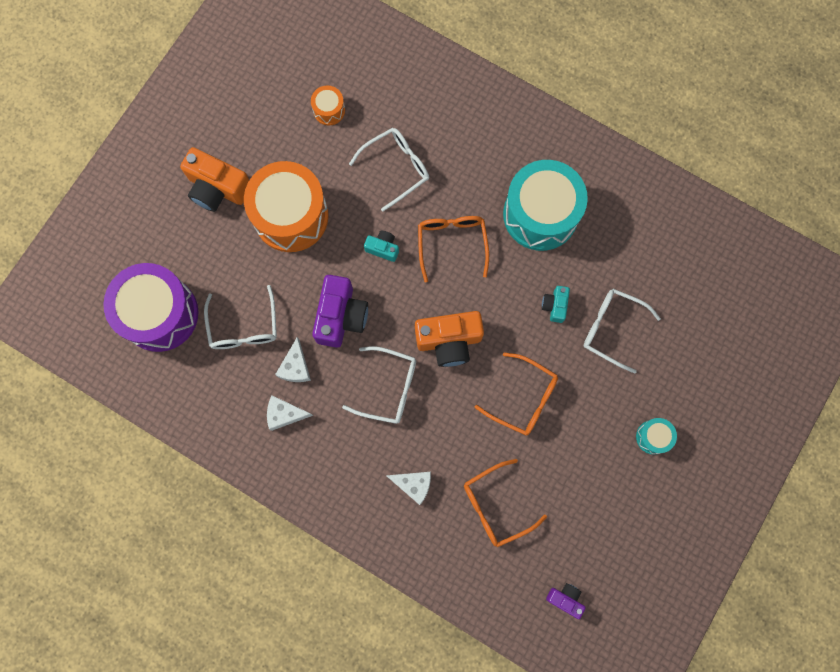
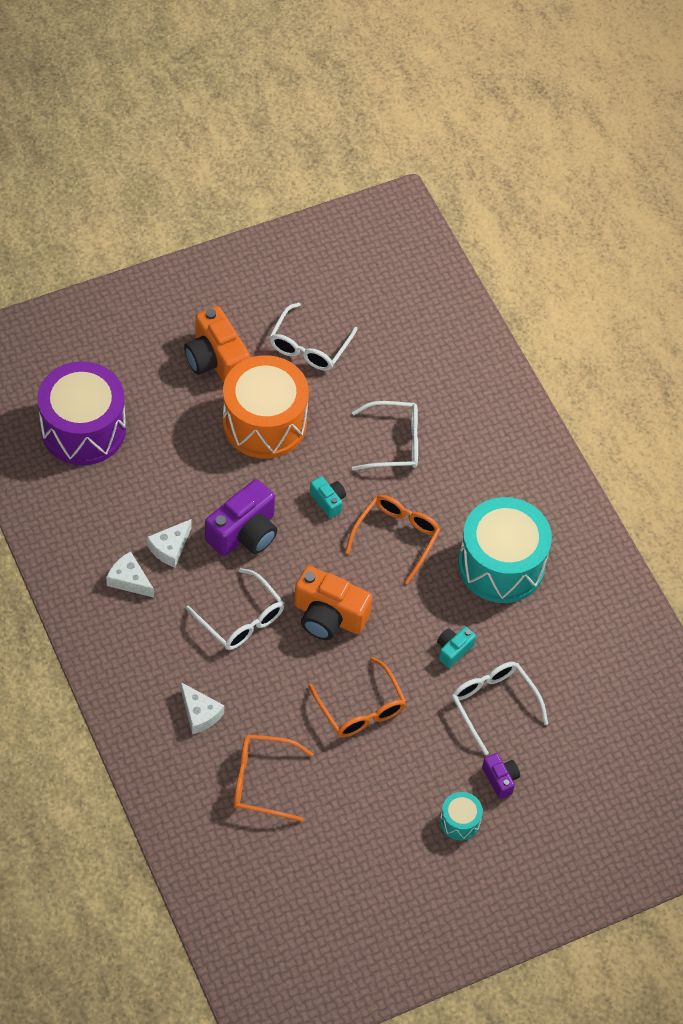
camera: 30 degrees right, 20 degrees down
(244, 327) = (149, 486): white glasses -> white glasses (309, 346)
(329, 110) = (369, 358): orange drum -> none
(565, 599) = (265, 902): purple camera -> purple camera (500, 779)

